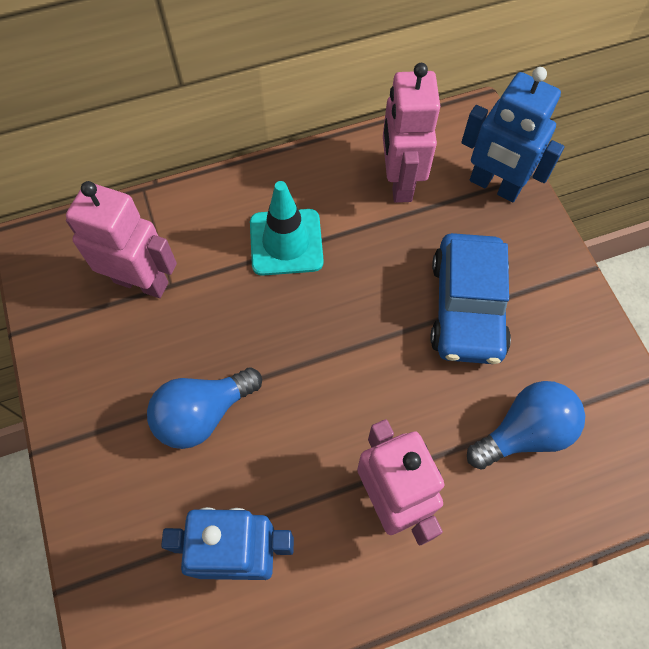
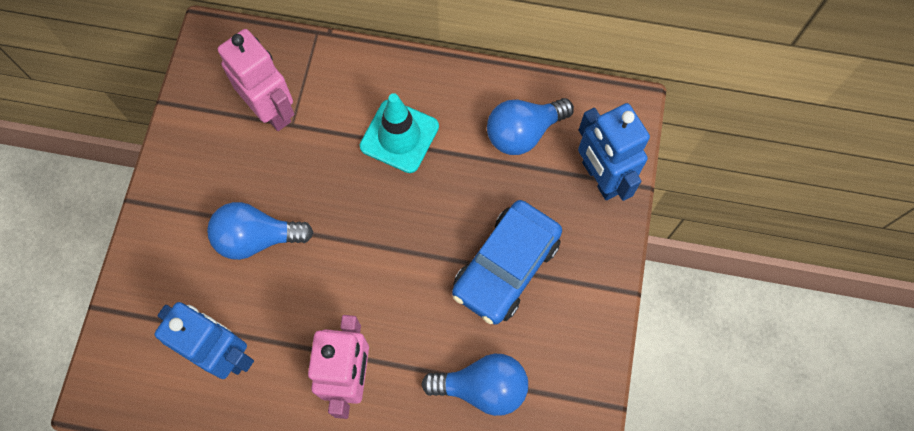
camera: 30 degrees right, 5 degrees up
(399, 182) = (523, 133): pink robot -> blue light bulb

